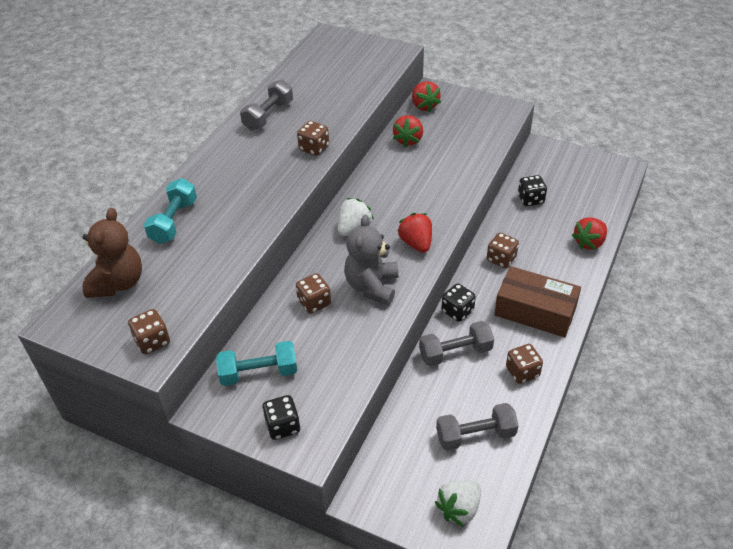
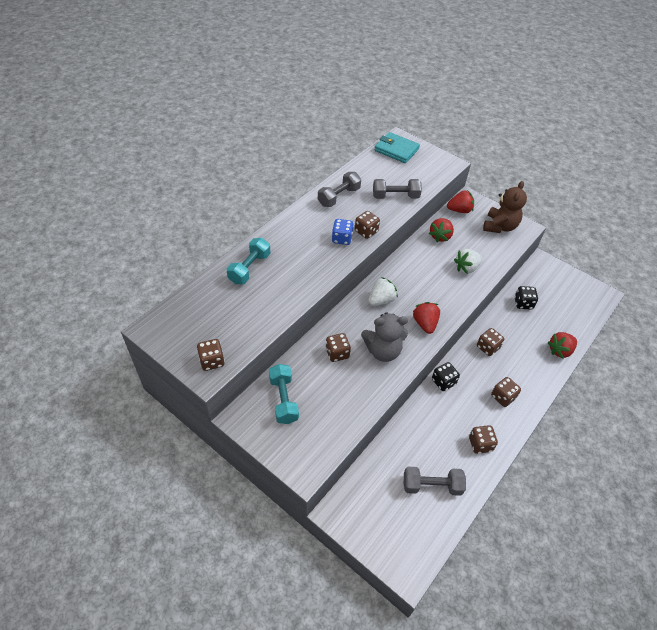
camera: 10 degrees right, 5 degrees up
(118, 283) = (199, 308): brown teddy bear -> brown teddy bear (499, 226)
(259, 373) = (283, 399): turquoise dumbbell -> turquoise dumbbell turned 75 degrees clockwise
(283, 426) = (290, 446): black dice -> none
(285, 163) = (342, 239): none -> blue dice
(327, 48) = (396, 150): none -> turquoise wallet
(372, 286) = (383, 351): grey teddy bear -> grey teddy bear turned 120 degrees counterclockwise
(424, 106) = (459, 210): red strawberry -> red strawberry turned 90 degrees counterclockwise
(455, 352) = (433, 415): grey dumbbell -> grey dumbbell (395, 196)
(459, 509) = (405, 541): white strawberry -> white strawberry (466, 268)
(535, 311) = (503, 397): brown box -> brown dice

